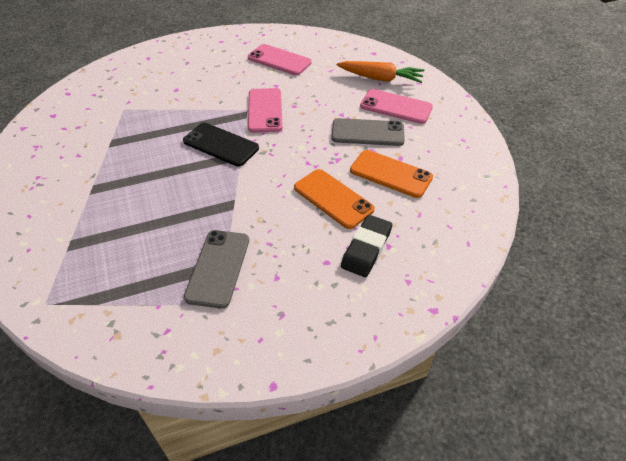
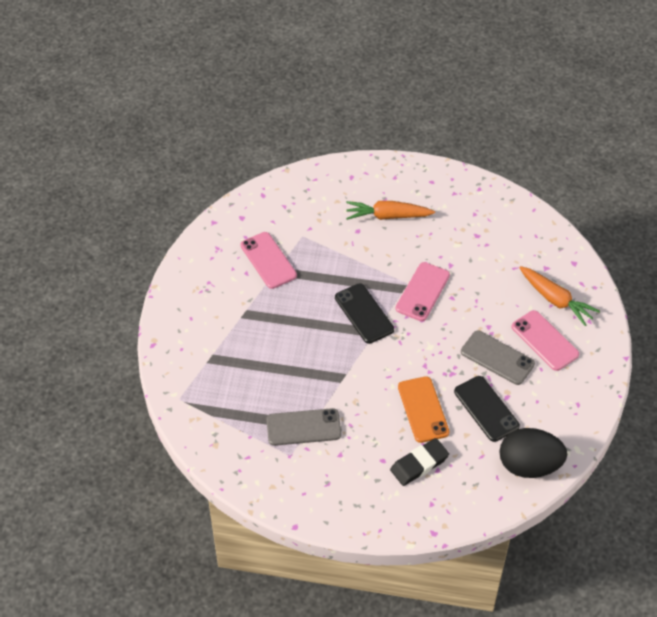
camera: 30 degrees right, 5 degrees up
(197, 72) = (387, 216): none -> orange carrot
(218, 268) = (303, 427): grey phone -> grey phone turned 45 degrees clockwise
(279, 60) = (473, 233): pink phone -> pink phone (268, 260)
(390, 174) = (486, 409): orange phone -> black phone
(468, 203) = (529, 465): none -> black egg

